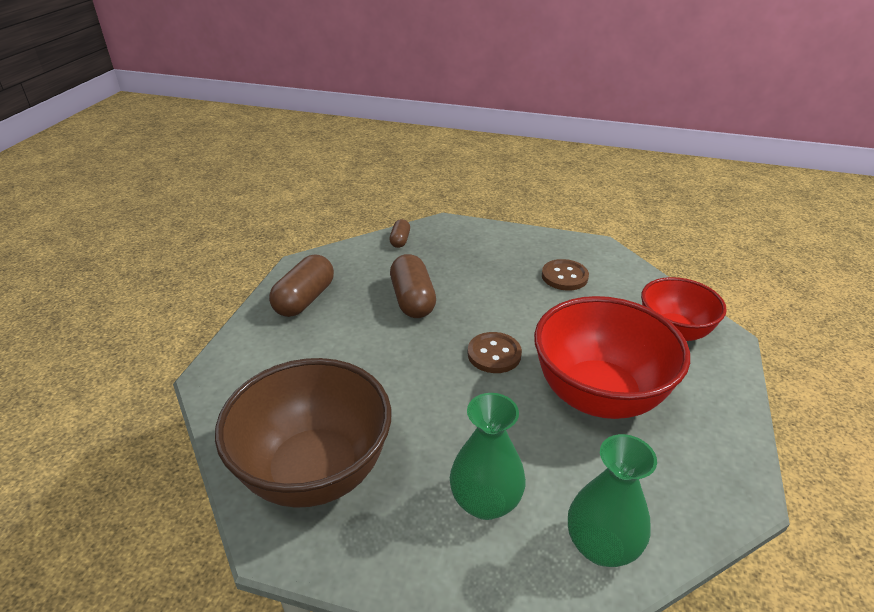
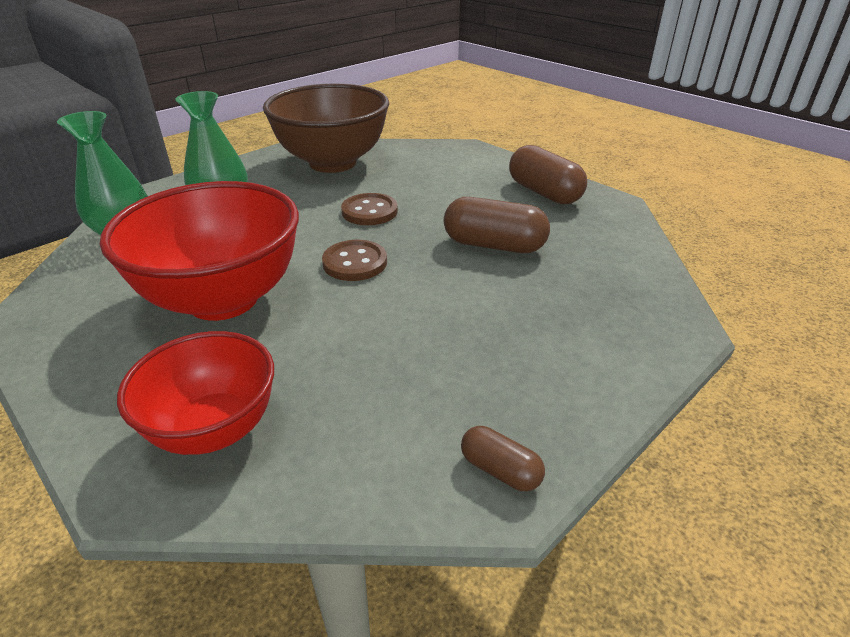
camera: 120 degrees right, 0 degrees up
(400, 240) = (642, 273): brown capsule -> brown capsule (500, 470)
(564, 276) = (443, 387): brown button -> brown button (369, 211)

